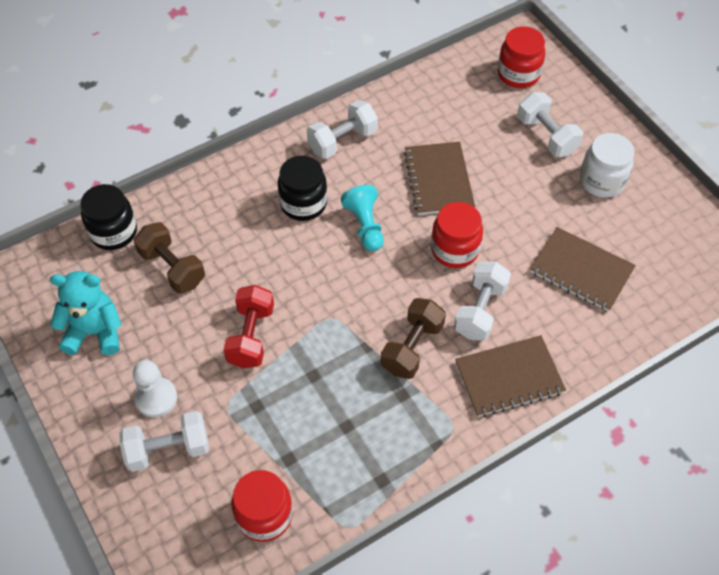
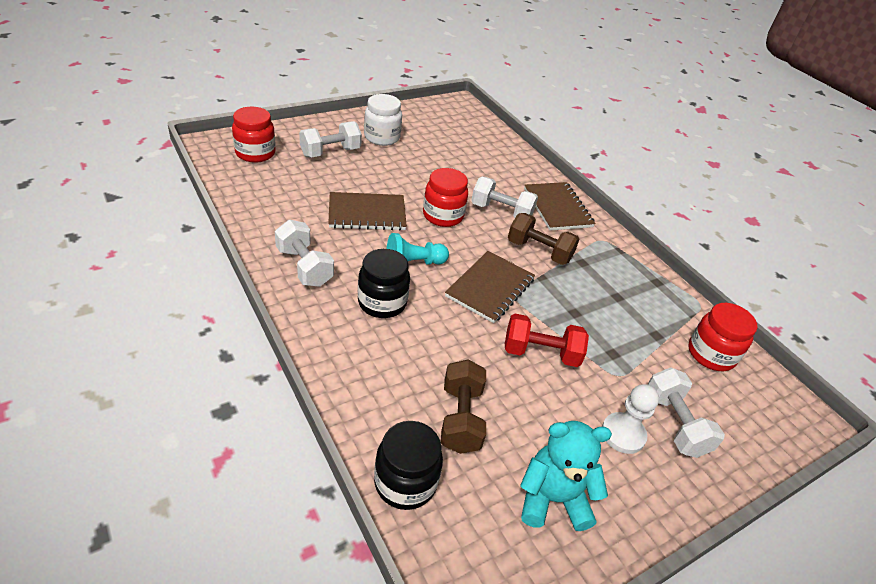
camera: 95 degrees left, 15 degrees down
(94, 332) = (552, 499): turquoise teddy bear -> turquoise teddy bear turned 90 degrees clockwise
(172, 268) = (461, 418): brown dumbbell -> brown dumbbell turned 45 degrees counterclockwise
(581, 271) = (464, 161): brown notebook -> brown notebook (490, 288)

